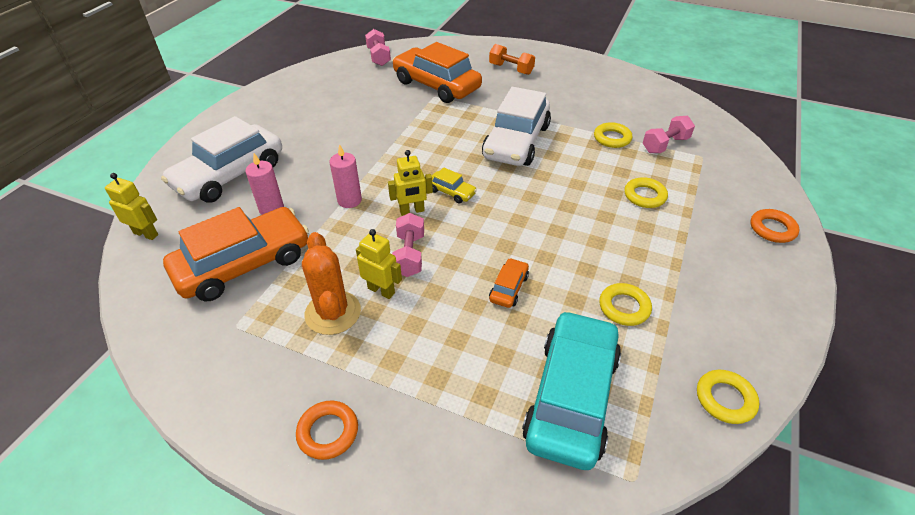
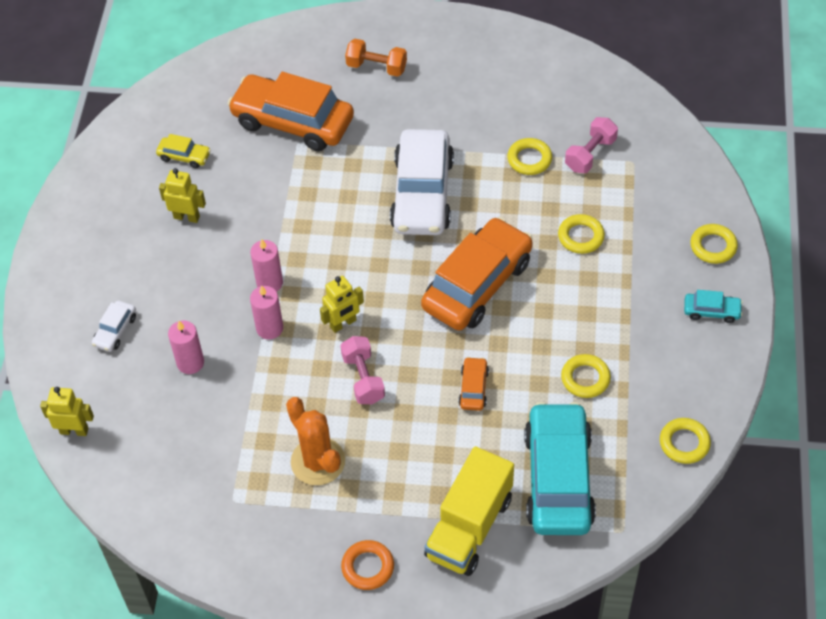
camera: 15 degrees left, 10 degrees up
(229, 175) = (115, 330): white car -> white car, size x0.43
(244, 264) = (201, 436): orange car -> orange car (477, 284)
(367, 171) = (269, 283): none -> pink candle
(378, 57) = (194, 86): pink dumbbell -> none
(381, 290) = (353, 425): yellow robot -> yellow robot (187, 217)
(451, 192) = (375, 287): yellow car -> yellow car (184, 156)
(455, 421) = (469, 527): none -> yellow truck
(767, 280) = (711, 311): none -> turquoise car
(772, 229) = (713, 246): orange ring -> yellow ring

